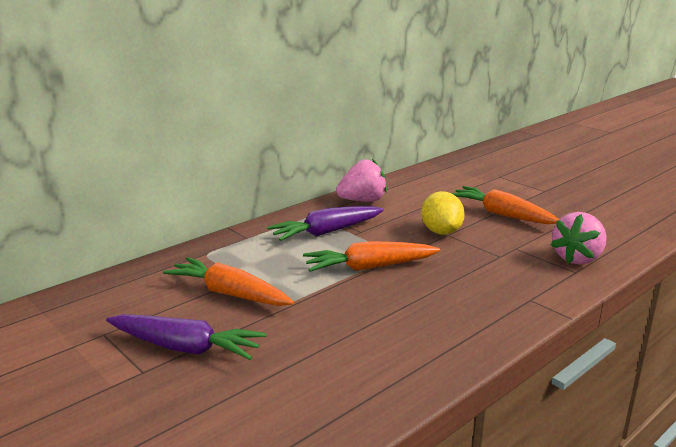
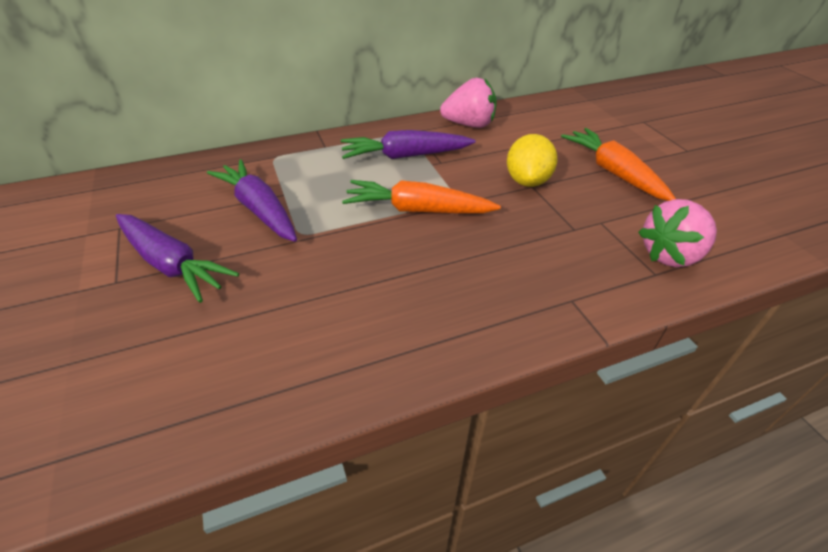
camera: 20 degrees right, 20 degrees up
(229, 294) = (259, 209): orange carrot -> purple carrot

